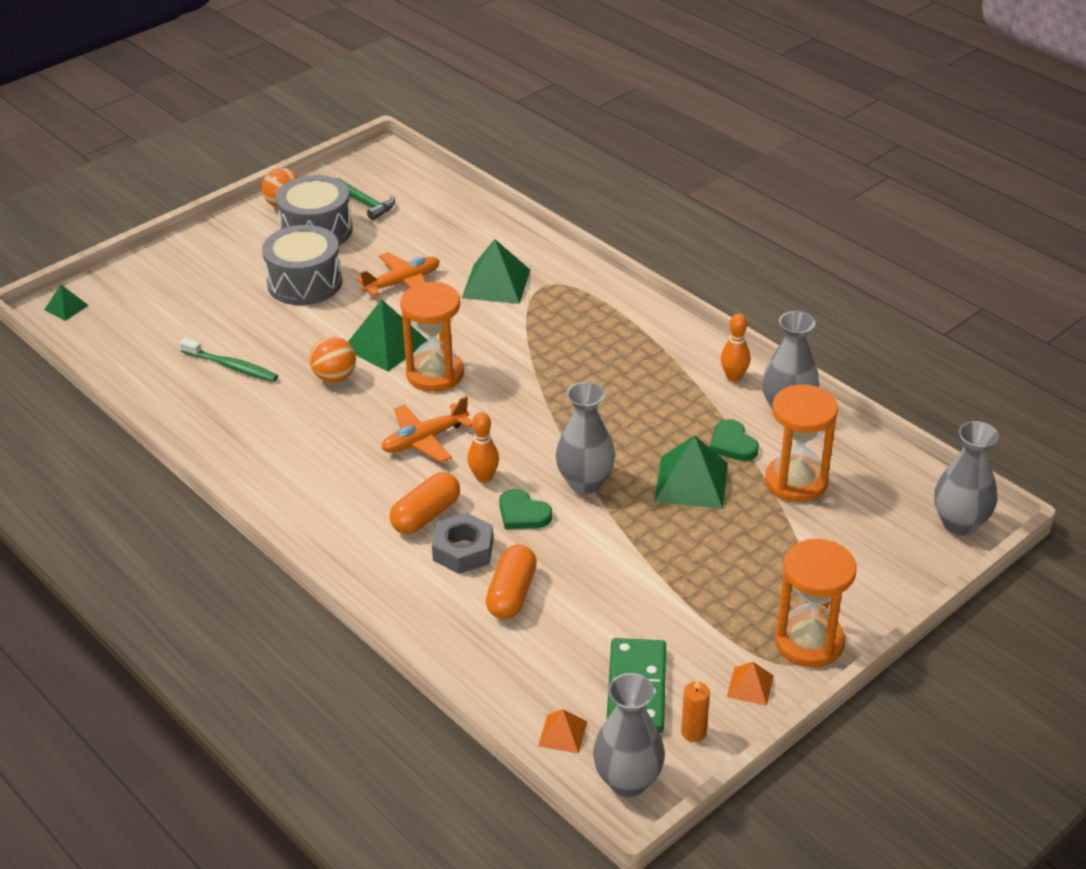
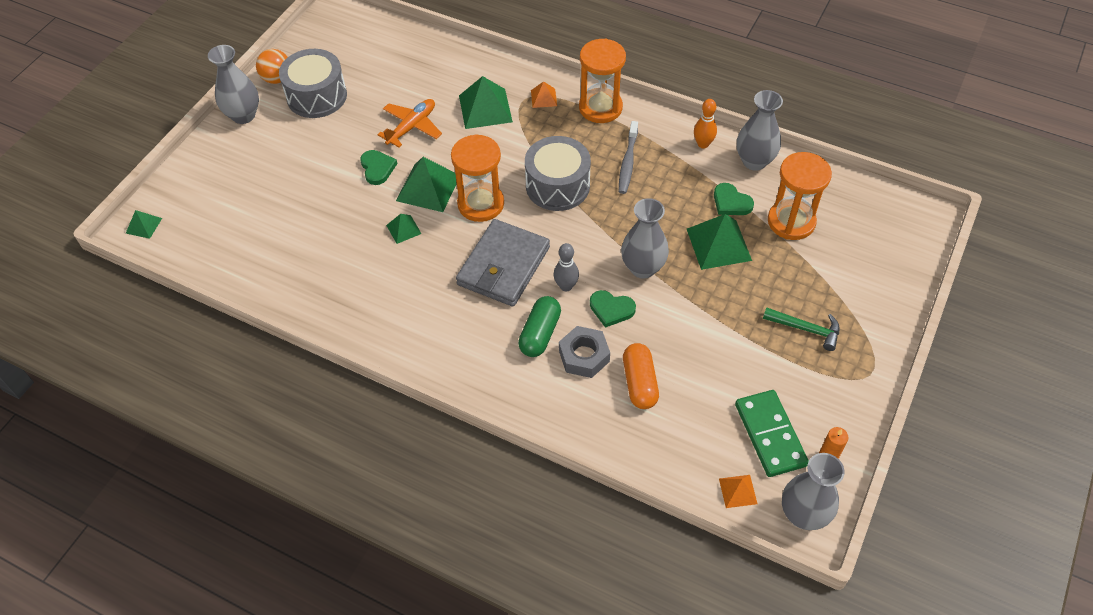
camera: 20 degrees left, 15 degrees up
(231, 366) = (315, 243): green toothbrush -> none
(305, 283) = (333, 148): grey drum -> grey drum (557, 186)
(335, 377) = (403, 229): orange ball -> green pyramid
(341, 313) = (377, 168): none -> green heart
(366, 204) = (344, 61): green hammer -> green hammer (806, 329)
(424, 440) = (503, 266): orange plane -> grey wallet
(426, 515) = (540, 334): orange capsule -> green capsule
(484, 477) = (566, 286): orange bowling pin -> grey bowling pin
(631, 374) = (628, 162): none -> grey toothbrush
(750, 686) = (846, 405): orange pyramid -> orange pyramid (544, 98)
(809, 642) = (867, 354): orange hourglass -> orange hourglass (600, 108)
(959, 523) = (917, 223): grey vase -> grey vase (243, 115)

